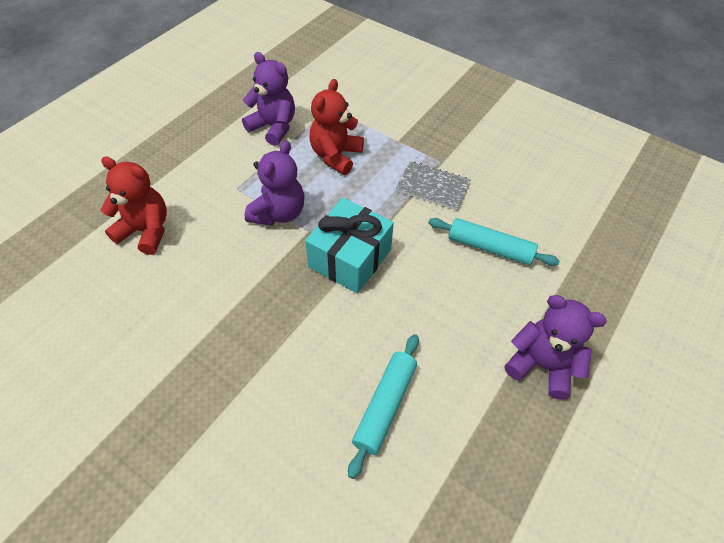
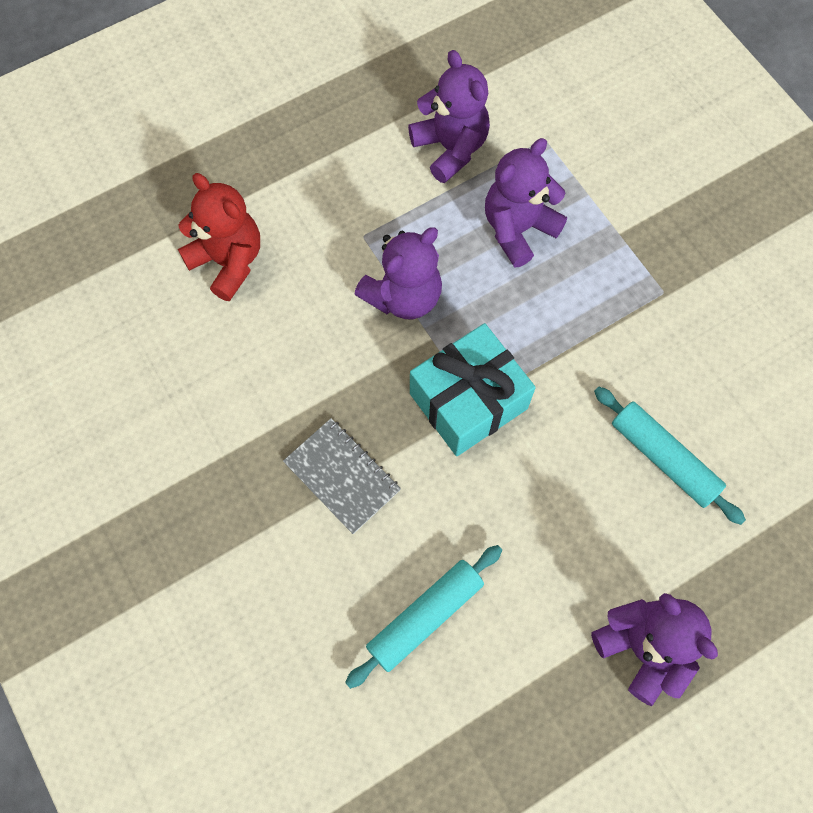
camera: 25 degrees right, 15 degrees up
(336, 156) = (518, 229): red teddy bear -> purple teddy bear
(432, 187) = (632, 332): grey notebook -> grey notebook (342, 476)

